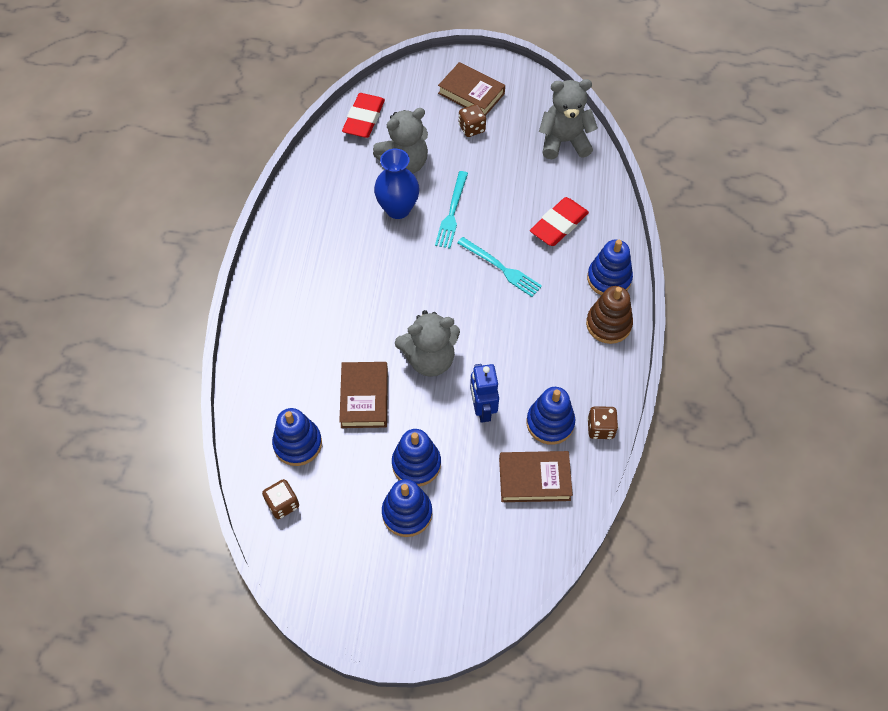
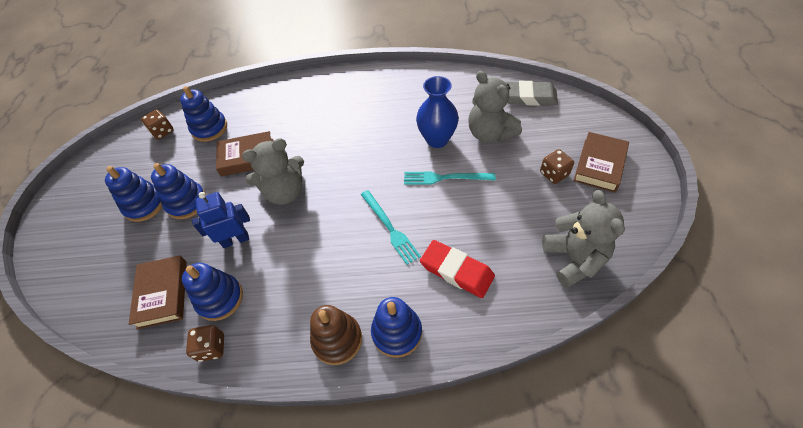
camera: 85 degrees right, 5 degrees down
(364, 119) = (528, 97): red eraser -> grey eraser
(429, 359) = (285, 192): grey teddy bear -> grey teddy bear turned 90 degrees counterclockwise
(501, 268) = (390, 228): turquoise fork -> turquoise fork turned 60 degrees counterclockwise

